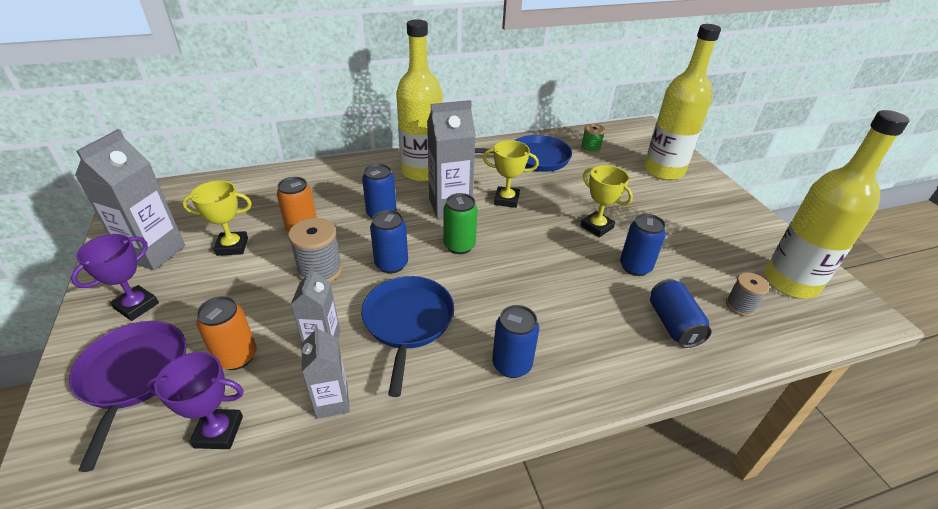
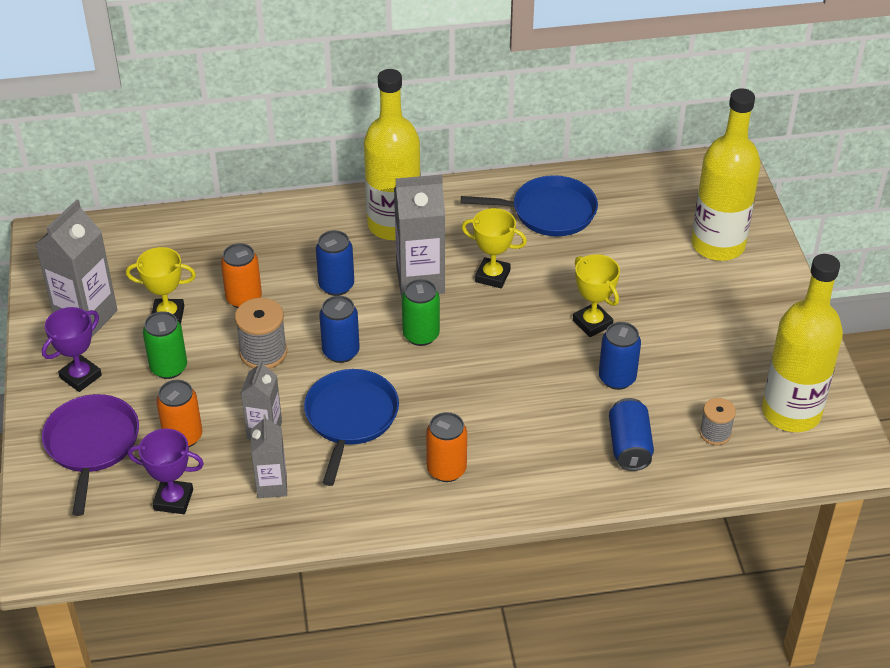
camera: 10 degrees right, 5 degrees up
(228, 290) = (169, 368): none -> green can
(512, 364) = (446, 469): blue can -> orange can
(590, 149) = (631, 200): green spool -> none

